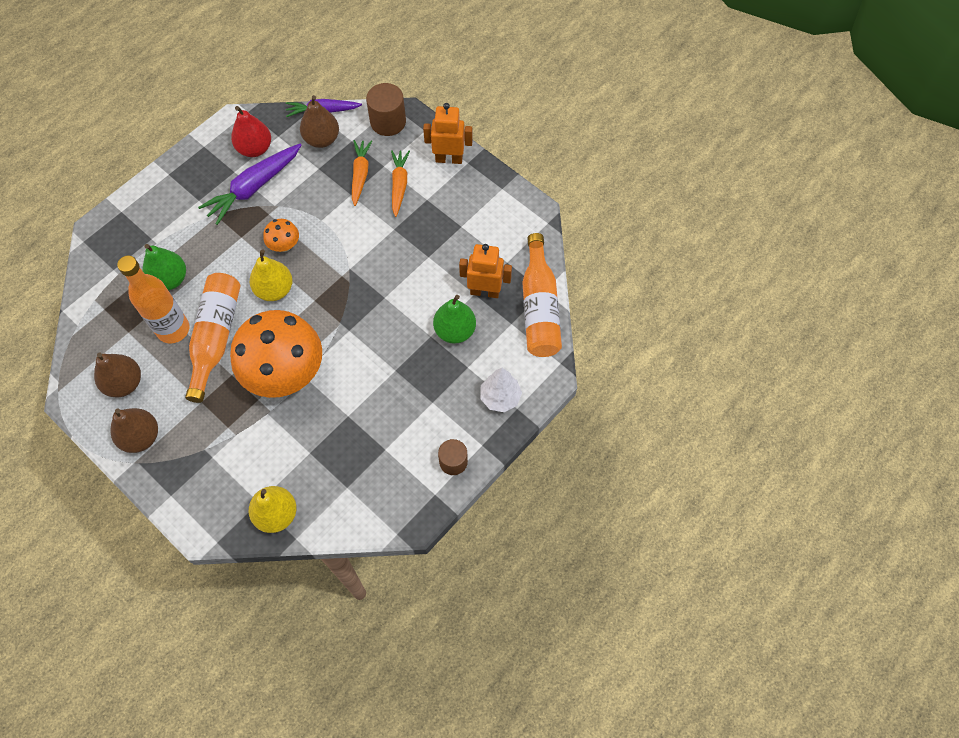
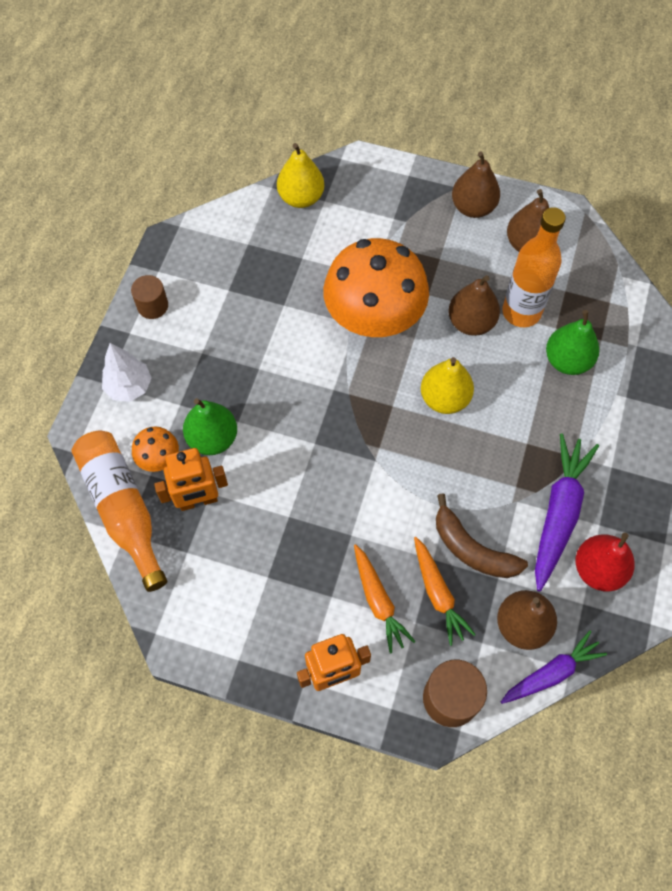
camera: 155 degrees right, 0 degrees up
(216, 337) = (471, 322): orange bottle -> brown pear
(284, 245) = (469, 455): orange mushroom -> orange mushroom (159, 458)
(322, 190) = (472, 549): none -> brown banana

